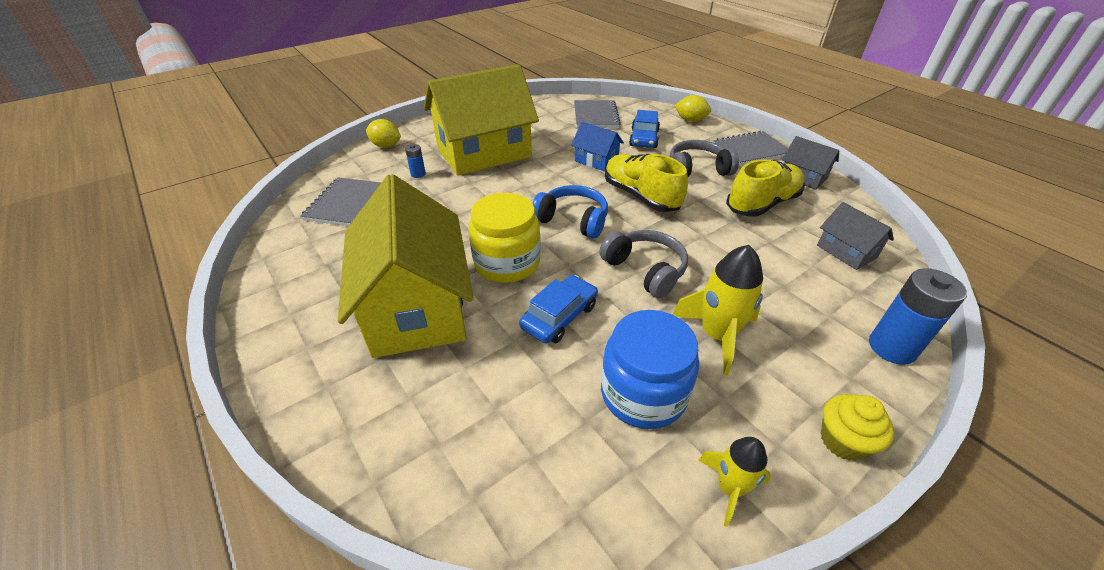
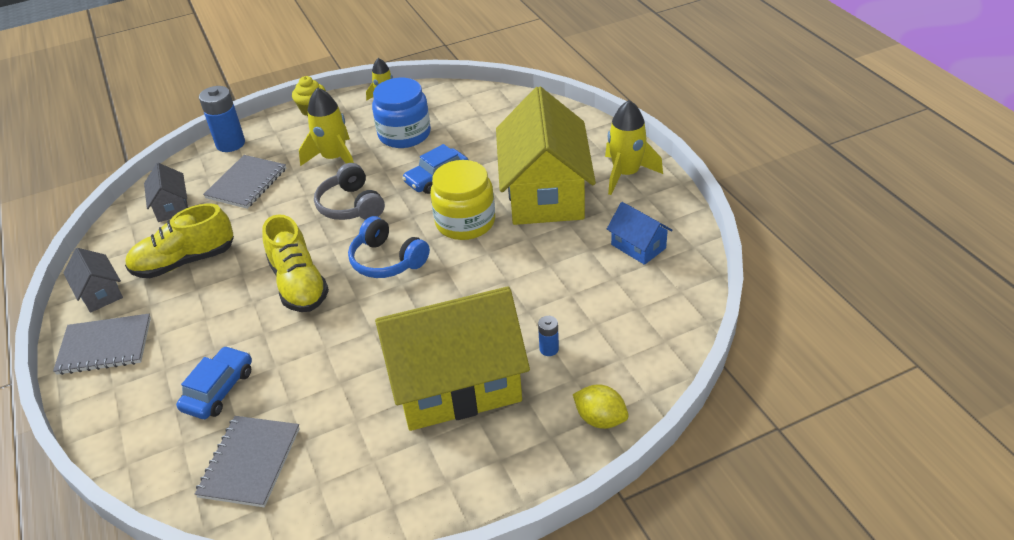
camera: 165 degrees left, 0 degrees up
(303, 346) = (626, 174): none -> yellow rocket
(345, 203) = (632, 308): grey notebook -> grey notebook (247, 183)
(596, 160) = (312, 349): blue house -> blue house (638, 246)
(690, 120) = (114, 428): yellow lemon -> none
(697, 170) = (203, 318): grey headphones -> none

